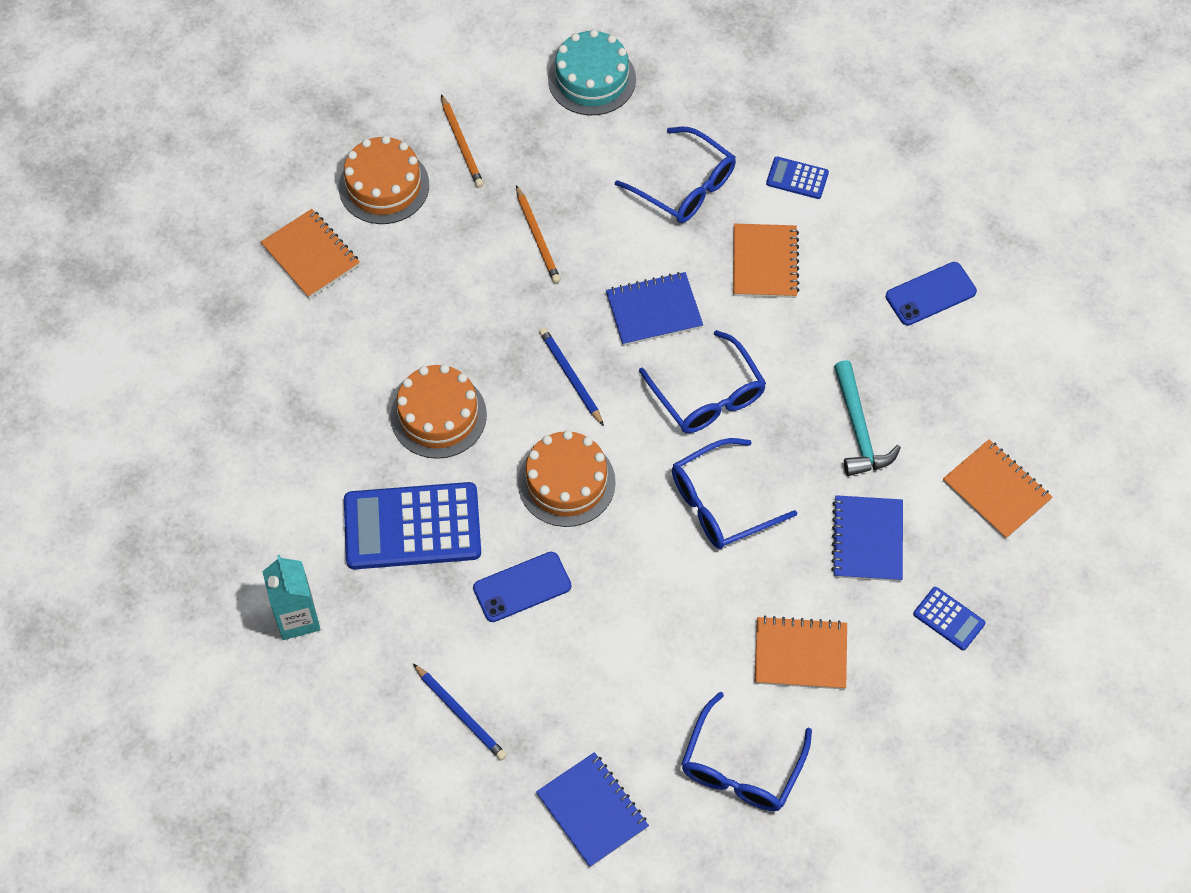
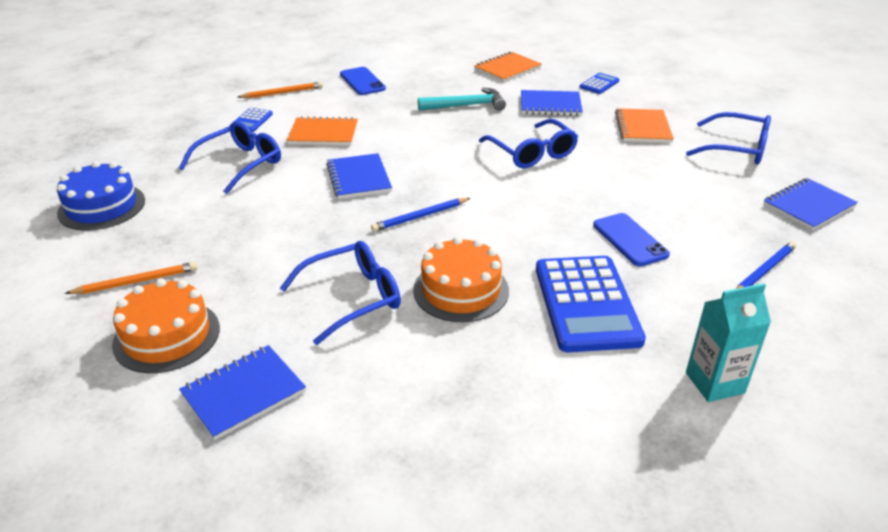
camera: 90 degrees left, 25 degrees down
(311, 255) = (243, 393): orange notebook -> blue notebook
(538, 237) = (268, 234): orange pencil -> orange pencil (282, 93)
(566, 482) = (524, 218): orange cake -> none
(592, 79) = (101, 206): turquoise cake -> blue cake
(708, 396) = (440, 156): blue glasses -> blue glasses (353, 297)

